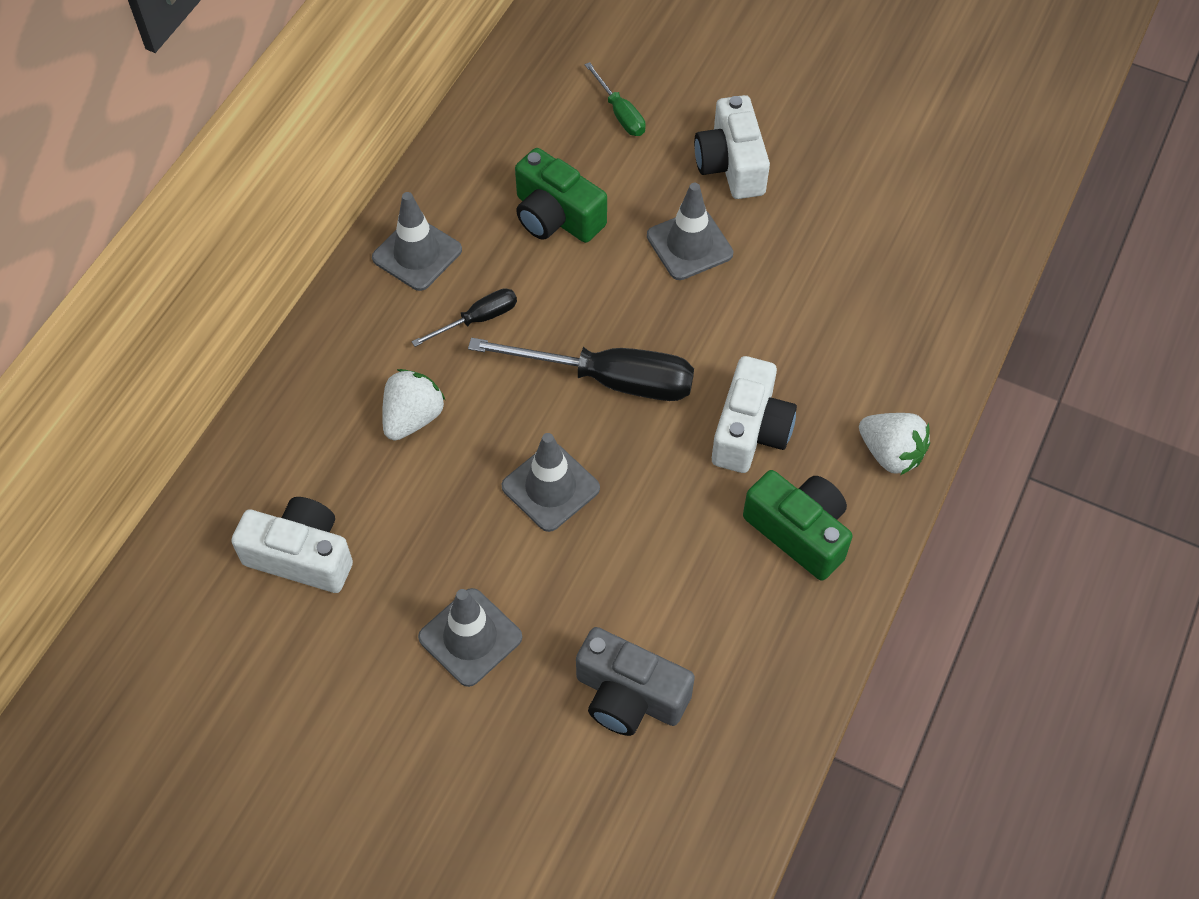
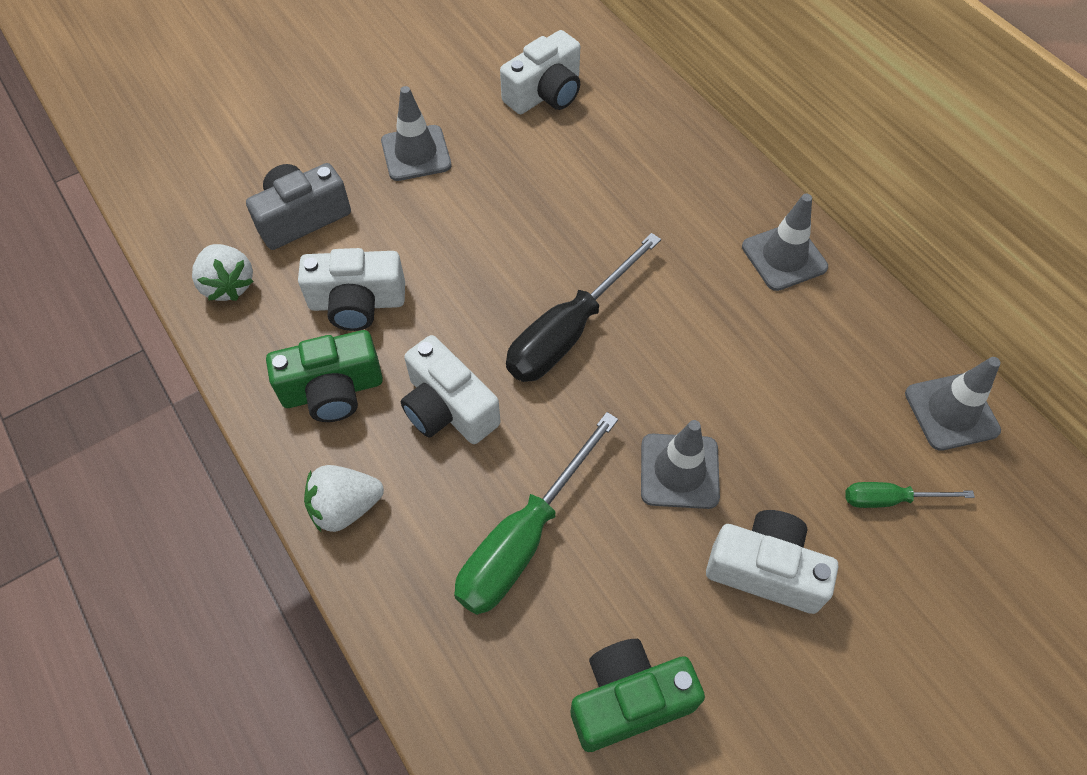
camera: 120 degrees right, 0 degrees up
(413, 418) = (618, 191): white strawberry -> white strawberry (228, 285)
(478, 319) = (688, 269): black screwdriver -> none
(550, 487) = (497, 247): grey traffic cone -> grey traffic cone (951, 412)
(556, 216) = (774, 377): green camera -> green camera (629, 700)
(696, 571) = (357, 303): none -> white camera
(821, 318) = (523, 539): none -> green screwdriver

